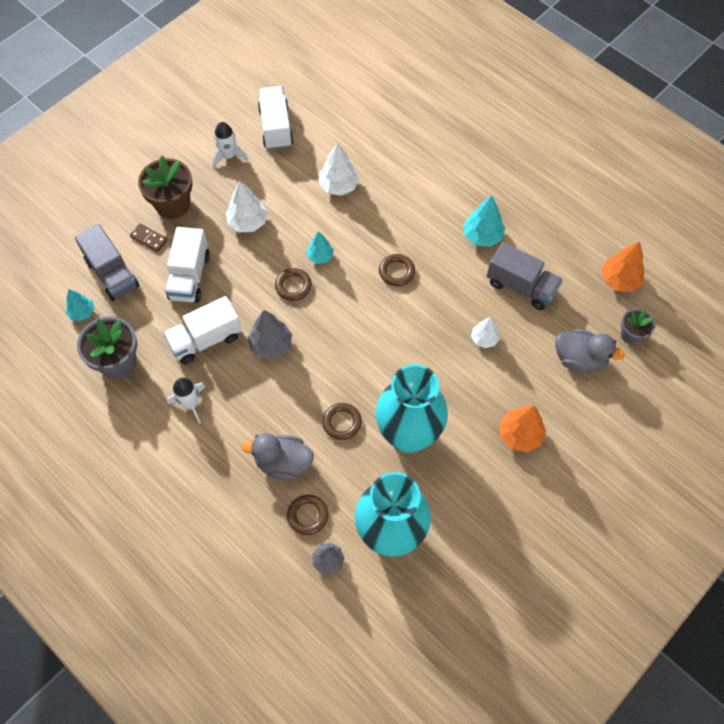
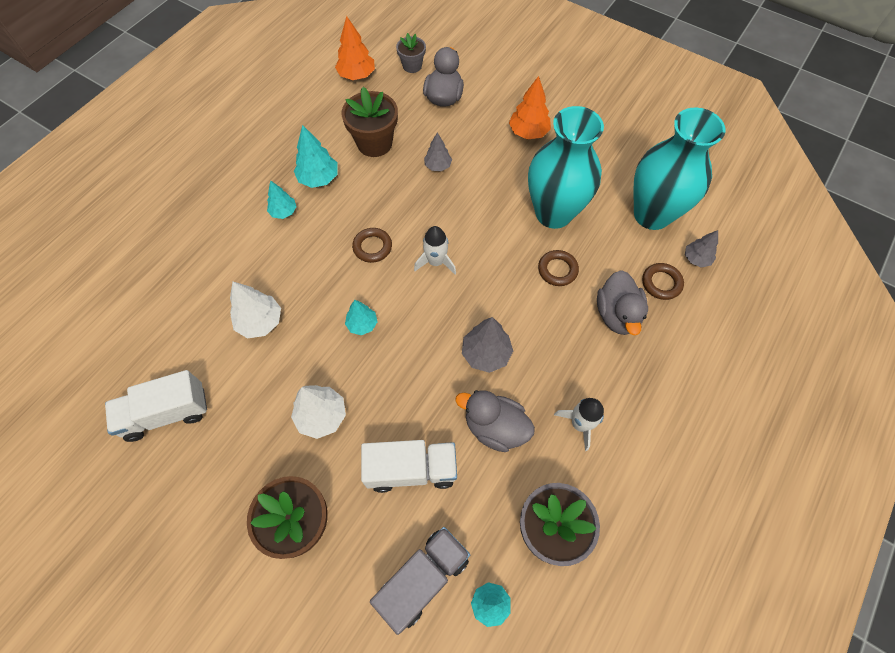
camera: 100 degrees left, 0 degrees up
(149, 239) = (360, 542): brown domino -> none
(205, 339) = (495, 427): white truck -> grey duck
(228, 156) = (215, 466): white rocket -> white rocket (436, 262)
(293, 286) = (406, 345): brown ring -> none
(447, 207) = (284, 212): none -> turquoise tree
(484, 339) = (438, 166): white tree -> grey tree
(521, 286) = (374, 143): grey truck -> brown flower pot

